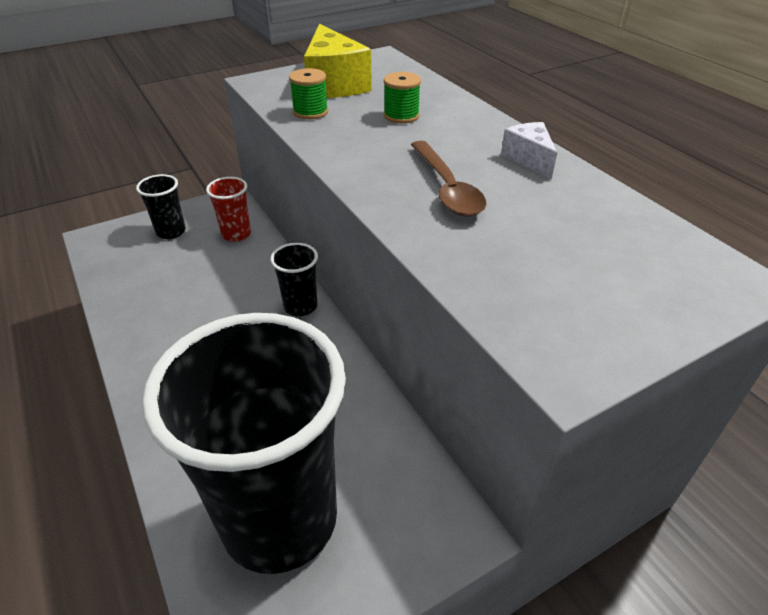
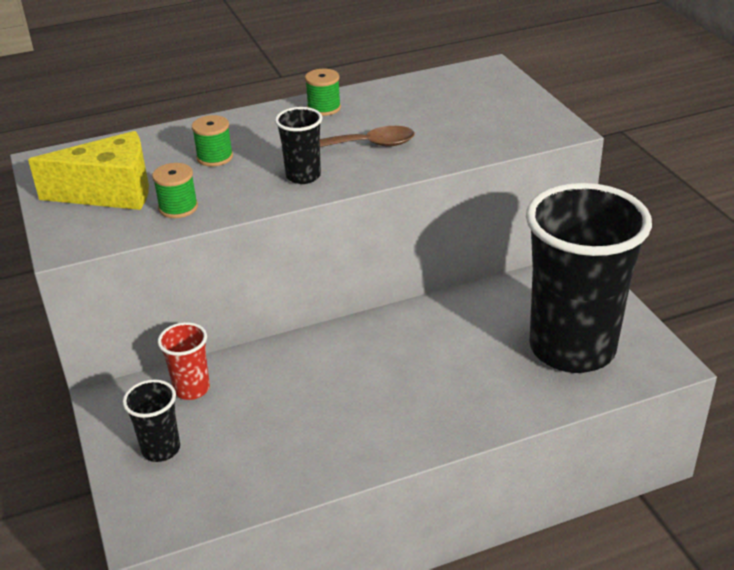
camera: 80 degrees left, 5 degrees down
(300, 306) = (338, 338): black cup -> black cup (303, 176)
(529, 159) = (324, 108): white cheese -> green spool

